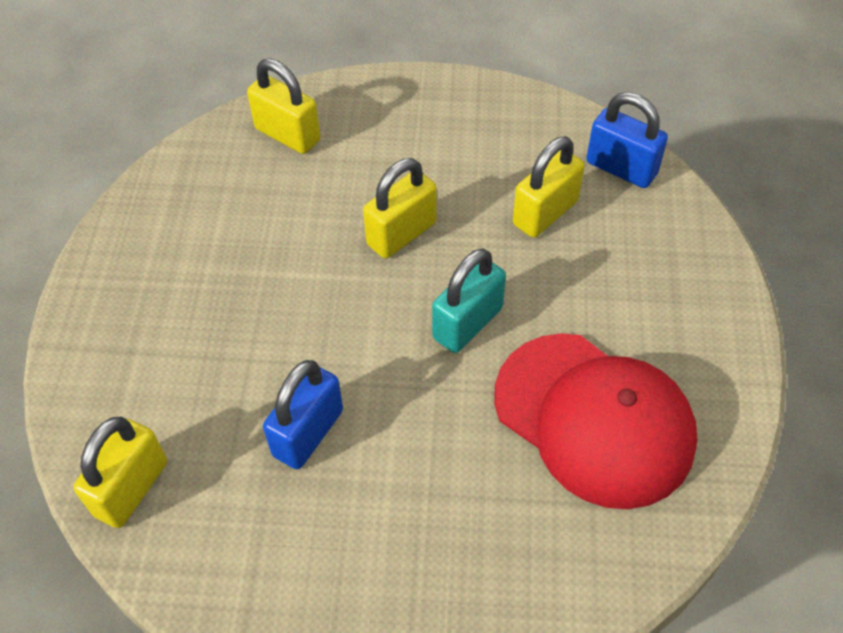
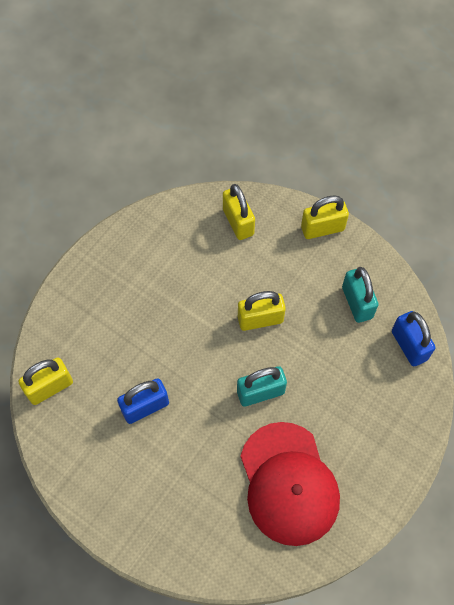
camera: 30 degrees right, 10 degrees up
(517, 152) = (357, 302): none -> turquoise padlock
(545, 213) = (346, 350): yellow padlock -> yellow padlock (322, 228)

